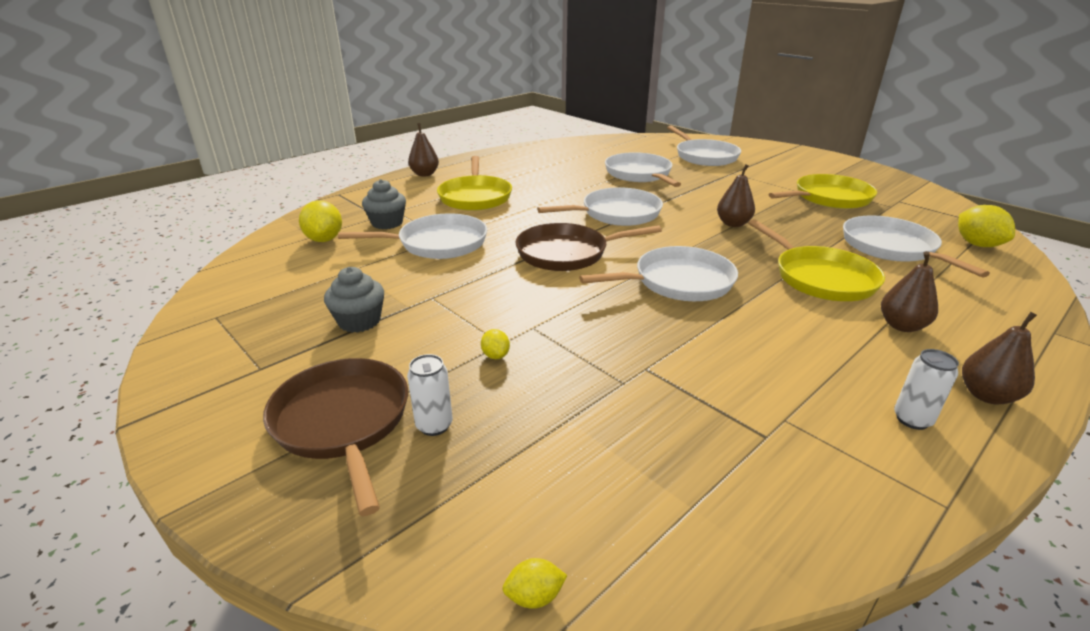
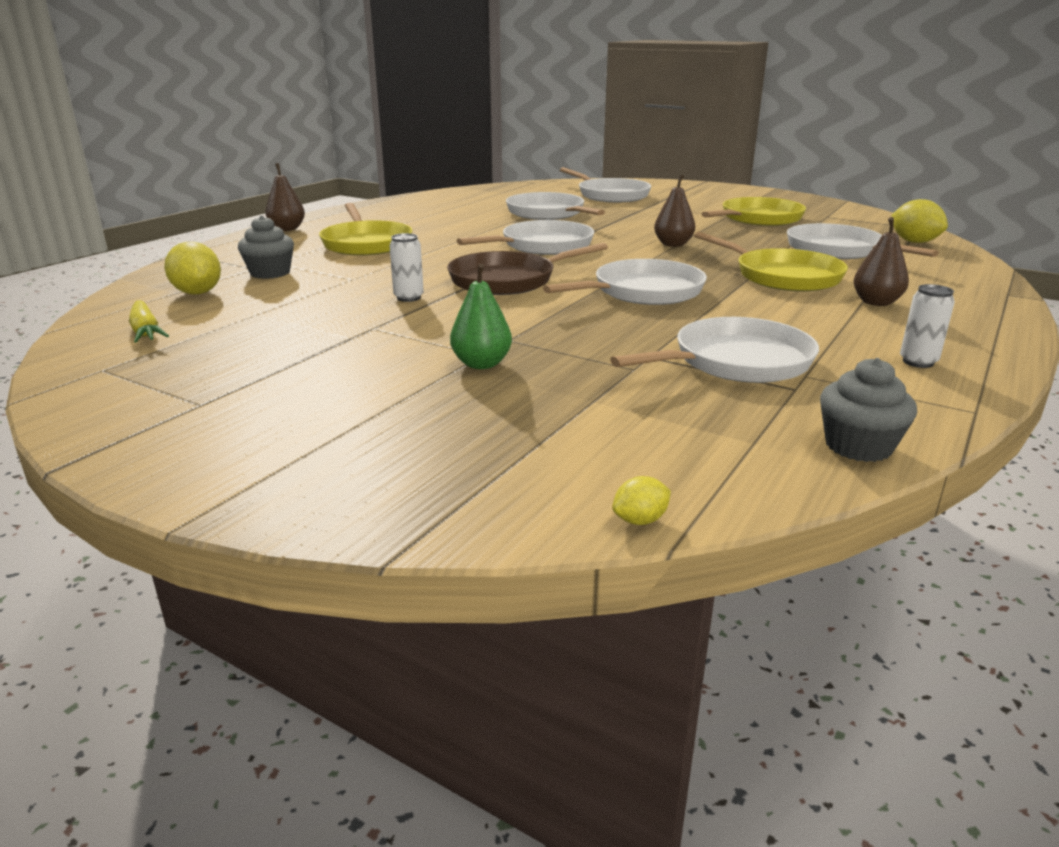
camera: 15 degrees left, 5 degrees down
(267, 278) = (146, 331): none -> yellow carrot
(343, 421) = (339, 432): brown pan -> none
(359, 321) = (298, 354): grey cupcake -> grey cupcake (858, 446)
(434, 425) = (449, 422): white can -> white can (408, 298)
(438, 243) = (348, 284): white pan -> white pan (736, 361)
(495, 355) = (481, 364): yellow lemon -> green pear
(986, 395) = (972, 340): brown pear -> none

